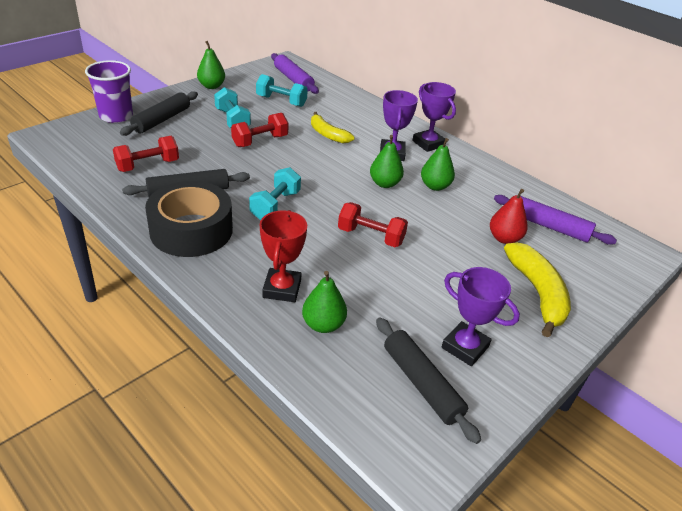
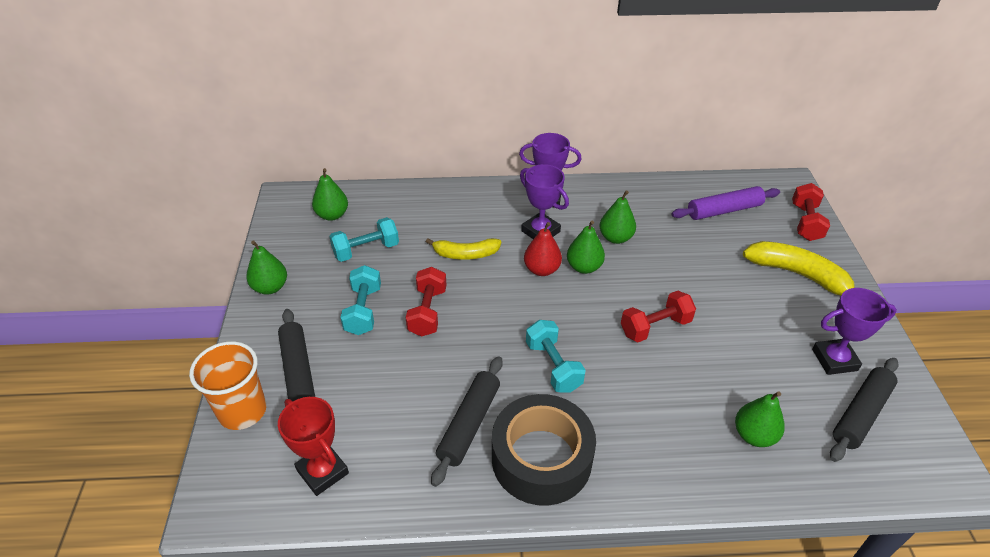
camera: 45 degrees left, 5 degrees up
(116, 116) = (242, 411): purple cup -> orange cup
(148, 165) = (384, 434): red dumbbell -> red dumbbell (805, 222)
(232, 120) = (363, 310): turquoise dumbbell -> turquoise dumbbell turned 75 degrees clockwise
(282, 289) = (686, 436): red trophy -> red trophy (322, 471)
(293, 79) = (332, 215): purple rolling pin -> green pear
(421, 383) = (860, 414): black rolling pin -> black rolling pin turned 60 degrees counterclockwise
(504, 238) = (719, 246): red pear -> red pear (541, 269)

